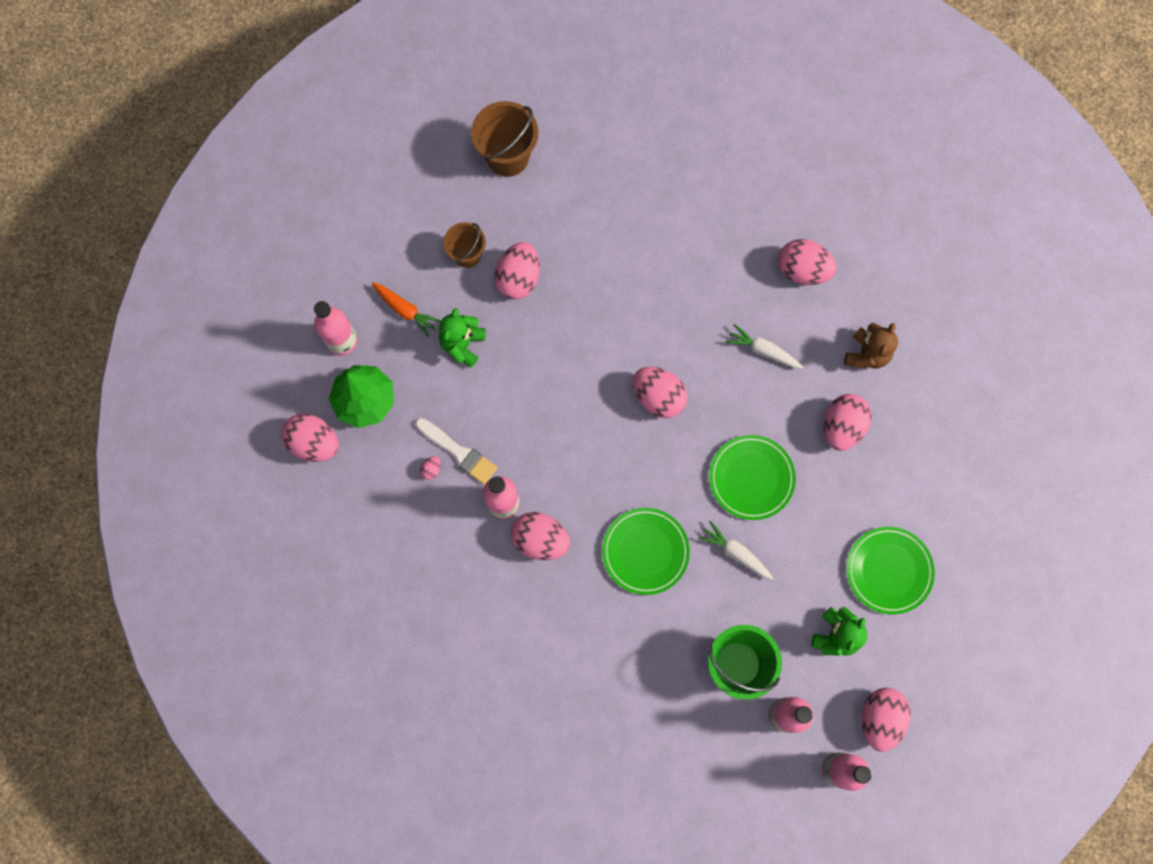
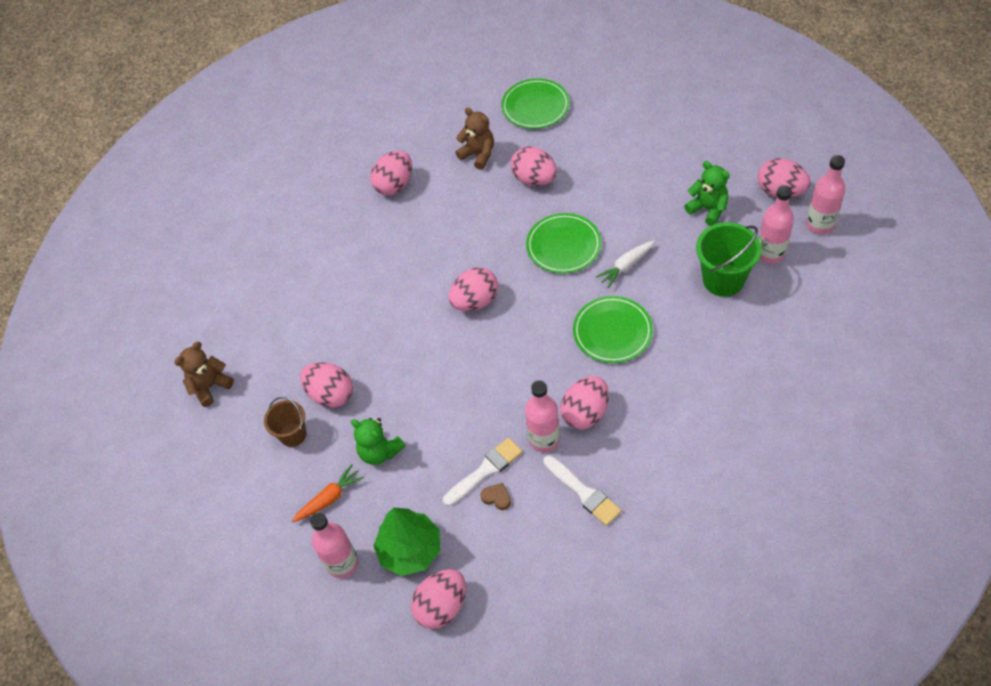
camera: 70 degrees left, 20 degrees down
(431, 469) = (496, 497): pink egg -> brown heart
(450, 553) = (583, 492): none -> white brush
(507, 157) = (210, 386): brown bucket -> brown teddy bear
(763, 350) = (455, 221): white carrot -> none
(889, 570) = (660, 167): green plate -> green plate (535, 106)

